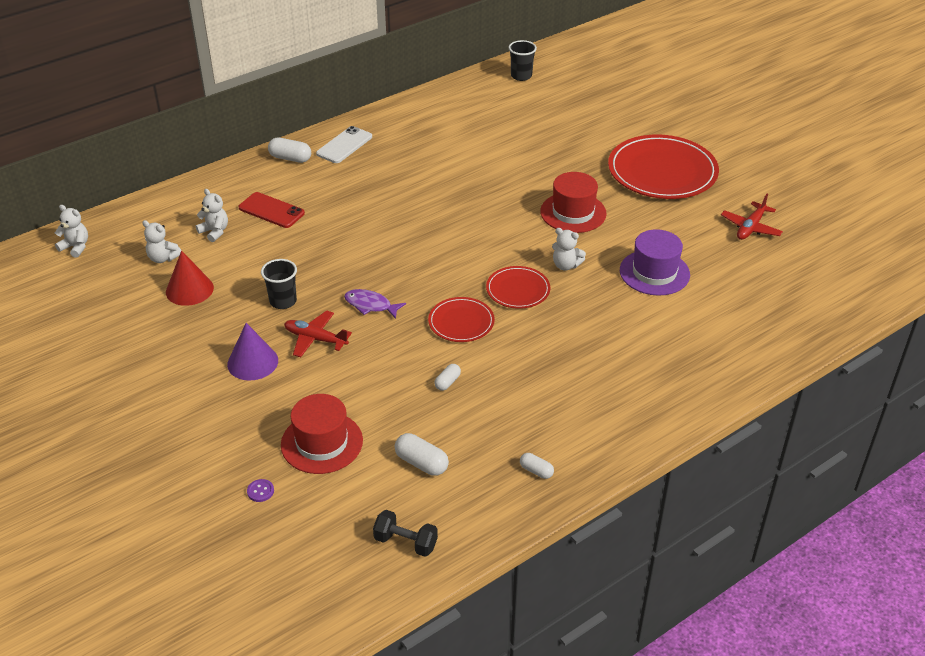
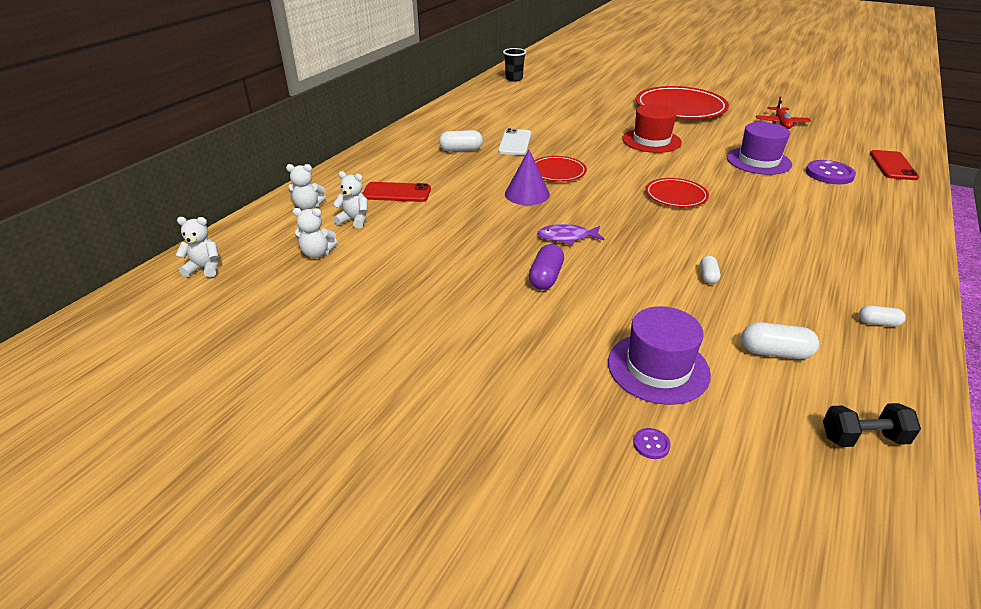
camera: 25 degrees left, 5 degrees down
(189, 289) = (371, 272): red cone -> none
(252, 362) = (503, 316): purple cone -> purple cone (527, 194)
(283, 301) = (480, 256): black cup -> none
(290, 158) = (378, 155): white capsule -> white capsule (461, 150)
(315, 339) = (546, 277): red plane -> purple capsule
(322, 442) = (658, 368): red hat -> purple hat
(344, 145) = (418, 139): white phone -> white phone (515, 142)
(461, 322) = (660, 228): red plate -> red plate (557, 171)
(566, 265) = (690, 172): white teddy bear -> white teddy bear (308, 206)
(708, 311) = (829, 174): none -> purple button
(796, 322) = (892, 165): none -> red phone

